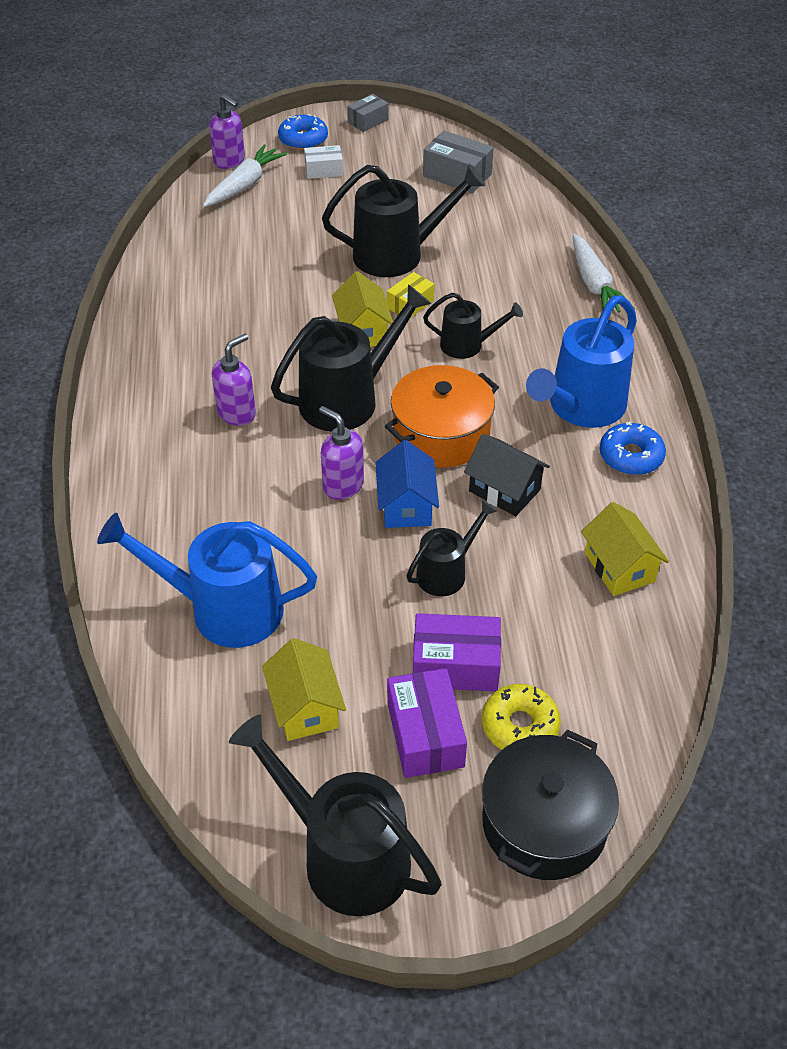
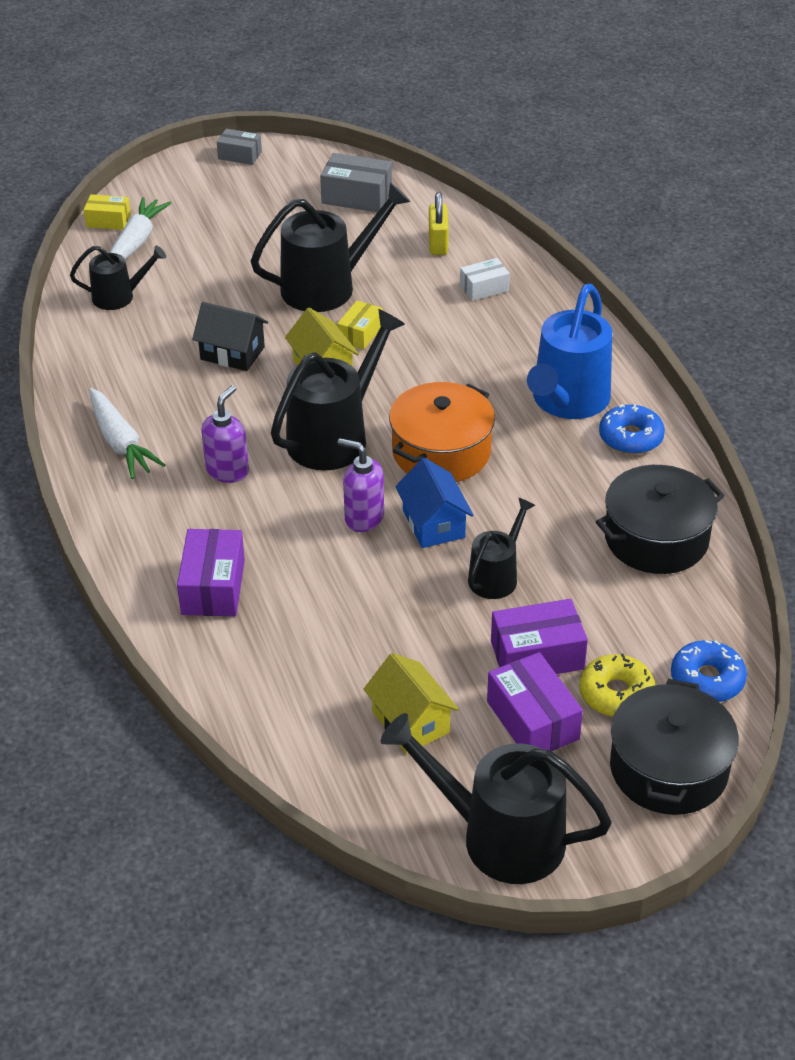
camera: 15 degrees left, 5 degrees down
(177, 525) = (213, 587): none -> purple box
(223, 609) = (293, 653): blue watering can -> none
(230, 161) = (108, 221): purple soap dispenser -> yellow box
(303, 139) = (178, 185): blue donut -> blue donut (707, 679)
(324, 170) = (214, 214): white box -> white box (484, 288)
(368, 121) = (240, 155): grey box -> grey box turned 75 degrees clockwise
(468, 345) = (434, 363): black watering can -> black watering can (119, 297)
(504, 490) = (523, 491): black house -> black house (232, 353)
(515, 231) = (438, 243): none -> yellow padlock
(594, 284) = (536, 282): white carrot -> white carrot (120, 442)
(619, 567) = (656, 538): yellow house -> black pot

